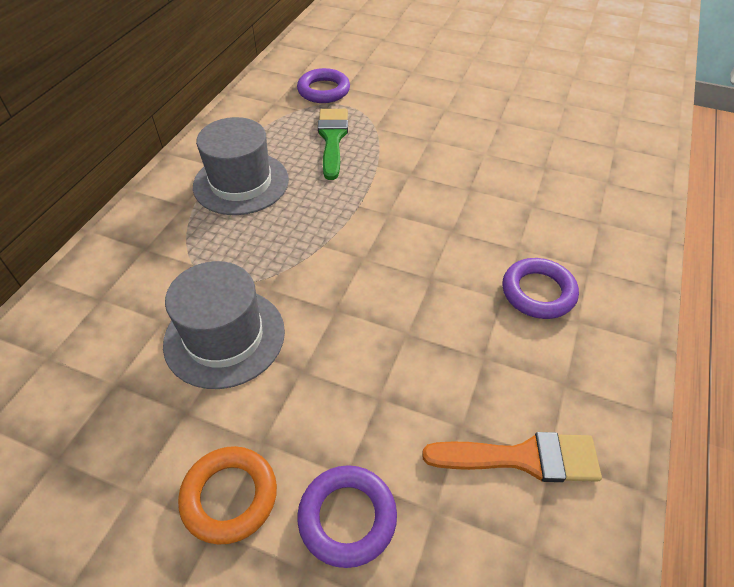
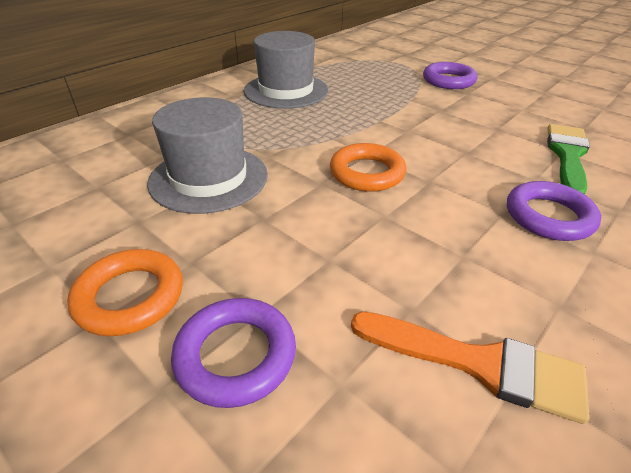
camera: 20 degrees right, 10 degrees down
(323, 90) = (385, 53): purple ring -> purple ring (448, 80)
(332, 139) = (378, 79): green brush -> green brush (567, 155)
(372, 284) = (367, 173): none -> orange ring

